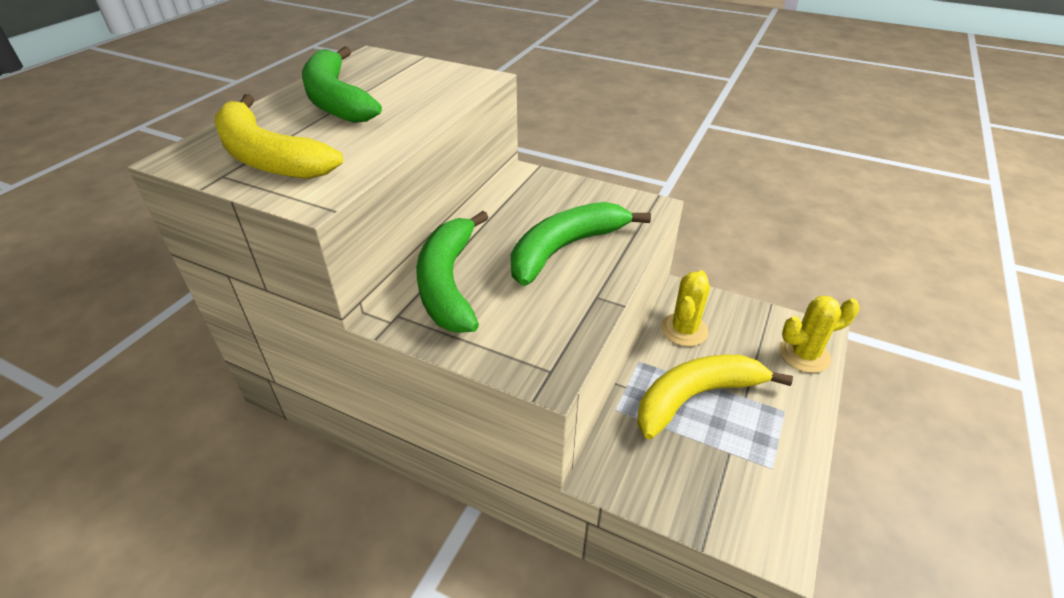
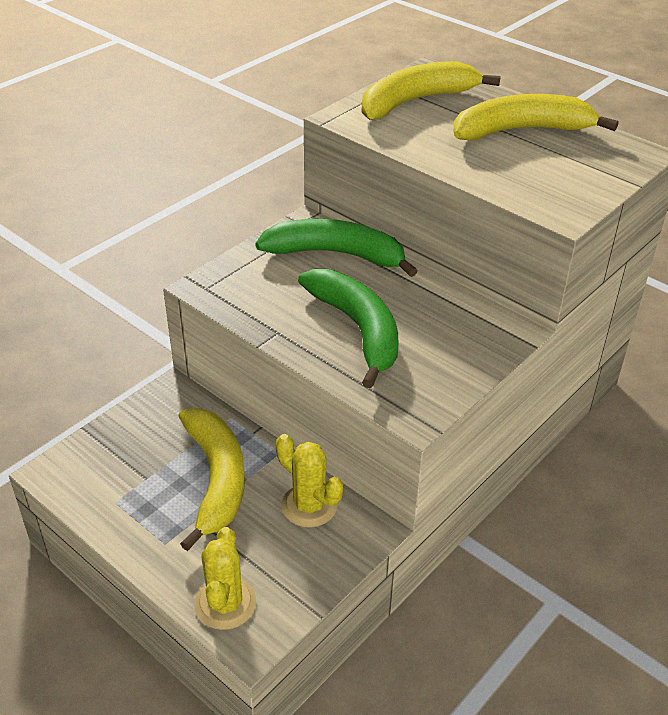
camera: 105 degrees right, 0 degrees up
(336, 100) = (521, 130): green banana -> yellow banana

